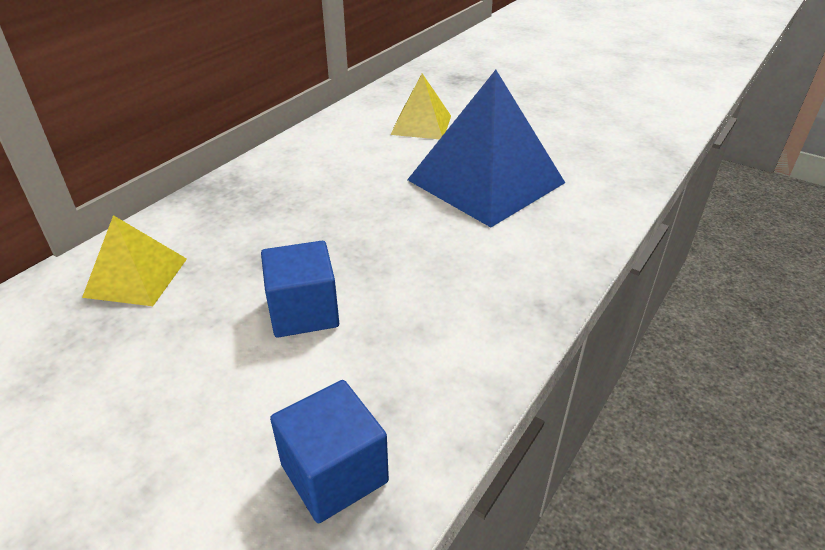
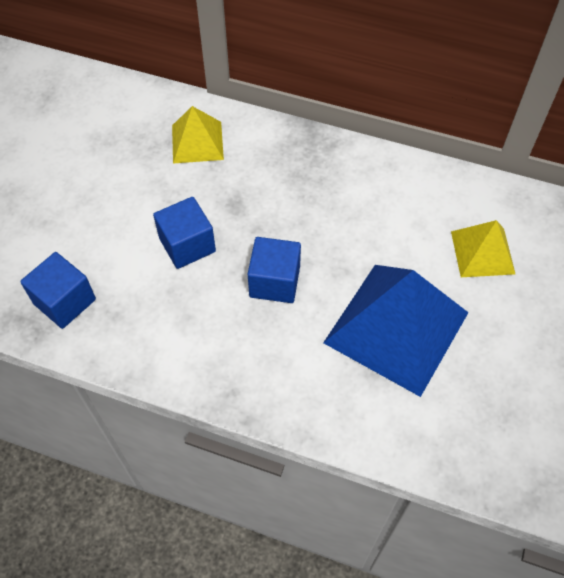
camera: 75 degrees right, 20 degrees up
(398, 247) = (274, 282): none -> blue cube

